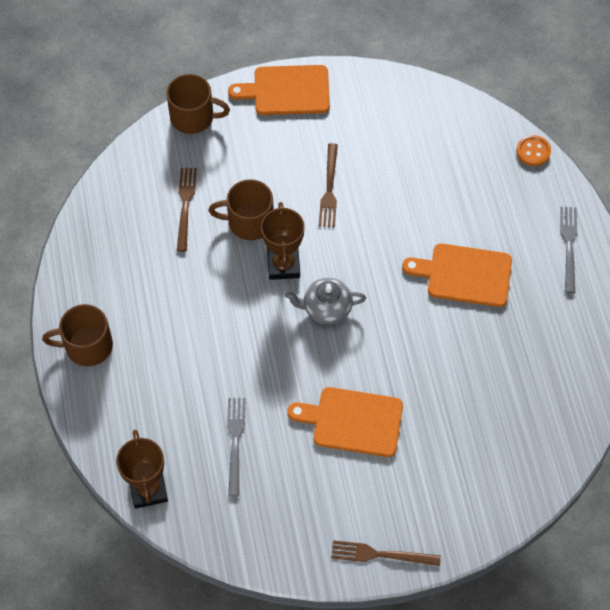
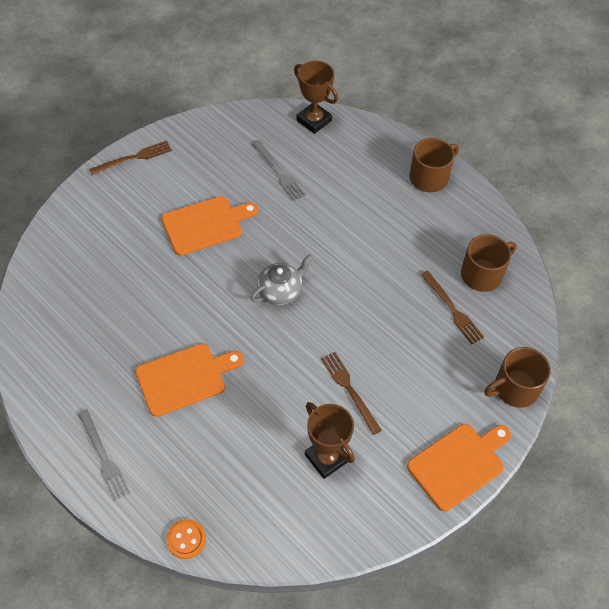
camera: 145 degrees right, 5 degrees down
(249, 221) = (392, 324): brown mug -> brown mug (482, 274)
(283, 265) = (338, 305): brown trophy -> brown trophy (326, 458)

